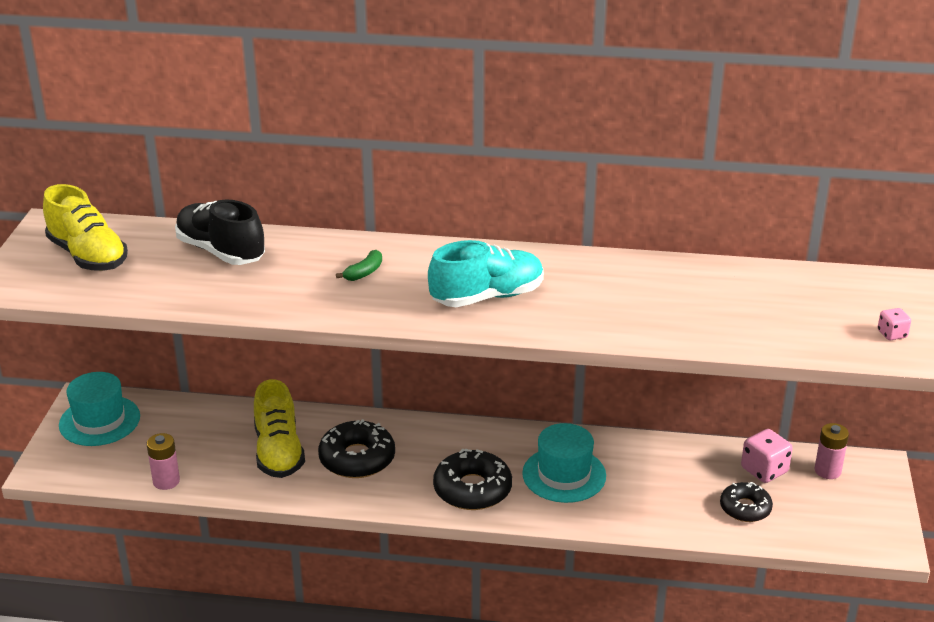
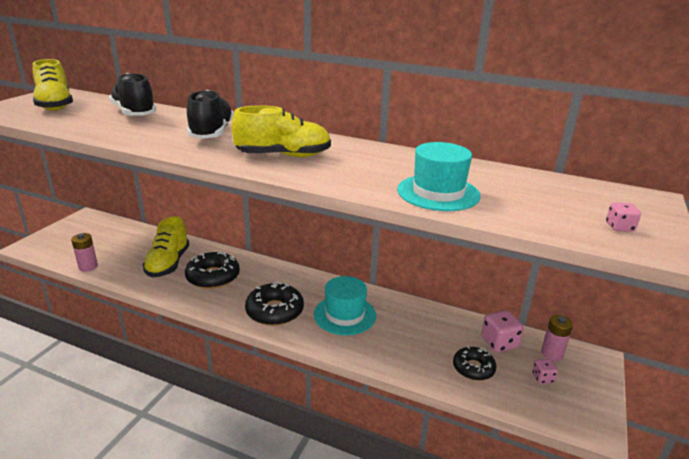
camera: 15 degrees right, 5 degrees down
(99, 421) = (83, 228): turquoise hat -> turquoise hat (438, 192)
(364, 272) = (212, 133): green banana -> black shoe
(487, 297) = (283, 156): turquoise shoe -> yellow shoe
(825, 502) = (542, 378): none -> pink dice

